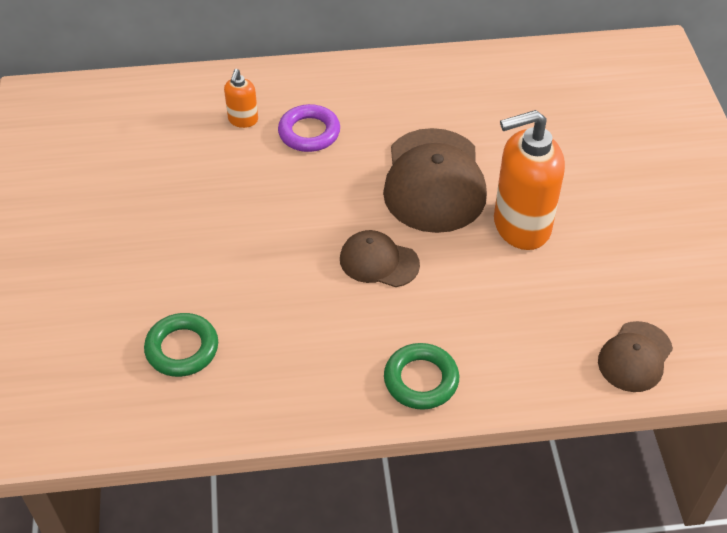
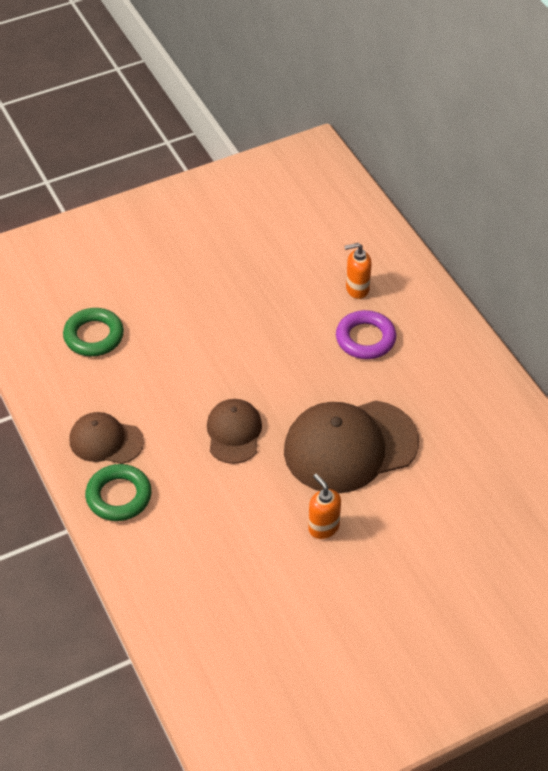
camera: 70 degrees right, 0 degrees up
(521, 226) = (323, 527): orange soap dispenser -> orange soap dispenser, size x0.48
(635, 357) = (202, 650): brown cap -> brown cap (106, 441)

